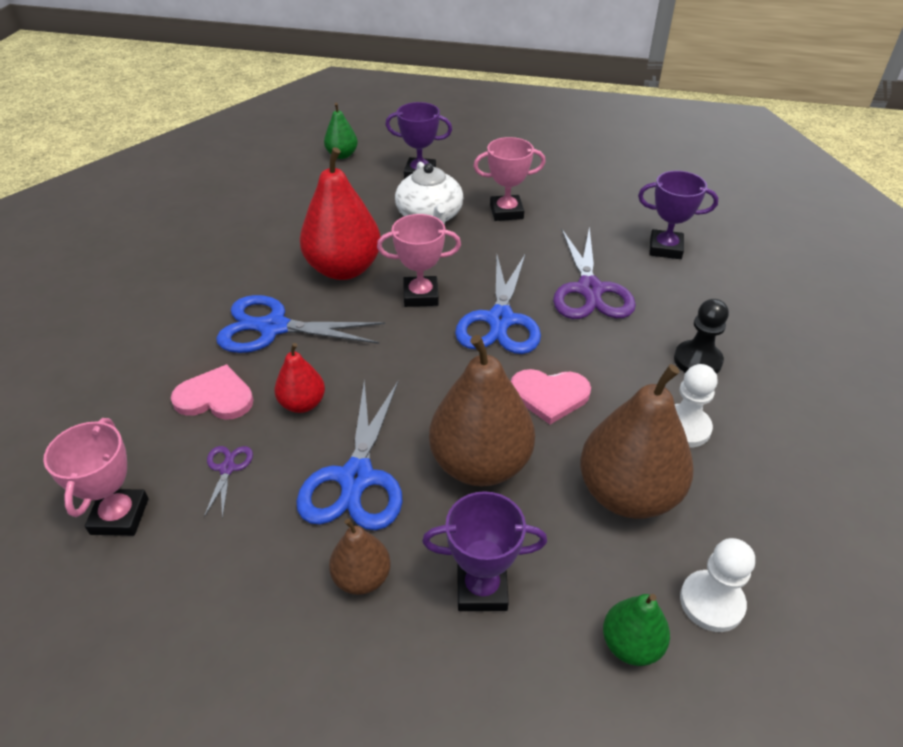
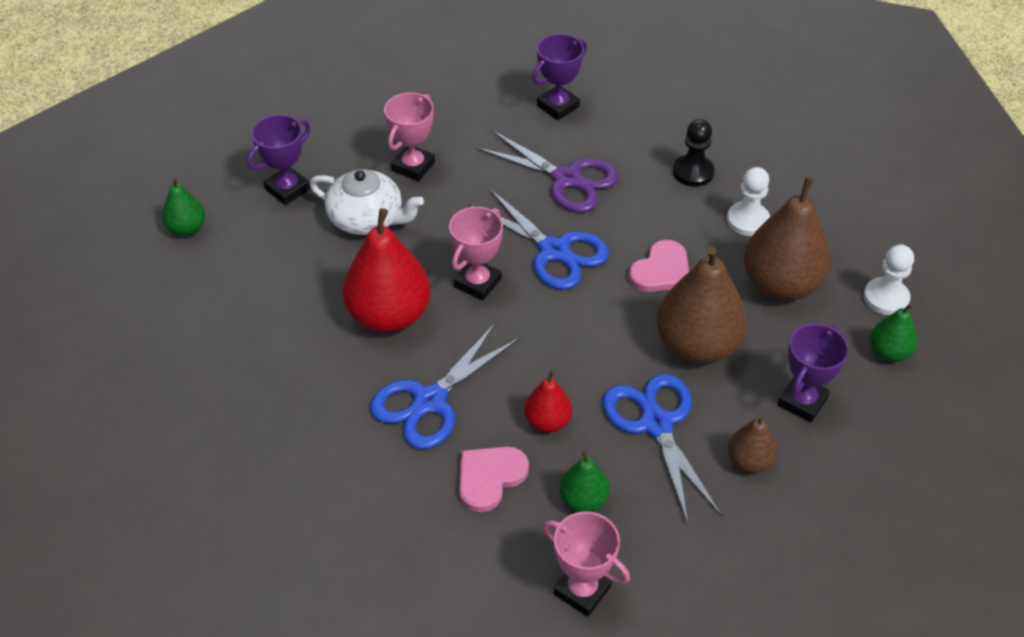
camera: 55 degrees left, 5 degrees up
(227, 468) = (583, 500): purple scissors -> green pear
(356, 478) = (656, 423): blue scissors -> blue scissors turned 150 degrees counterclockwise

